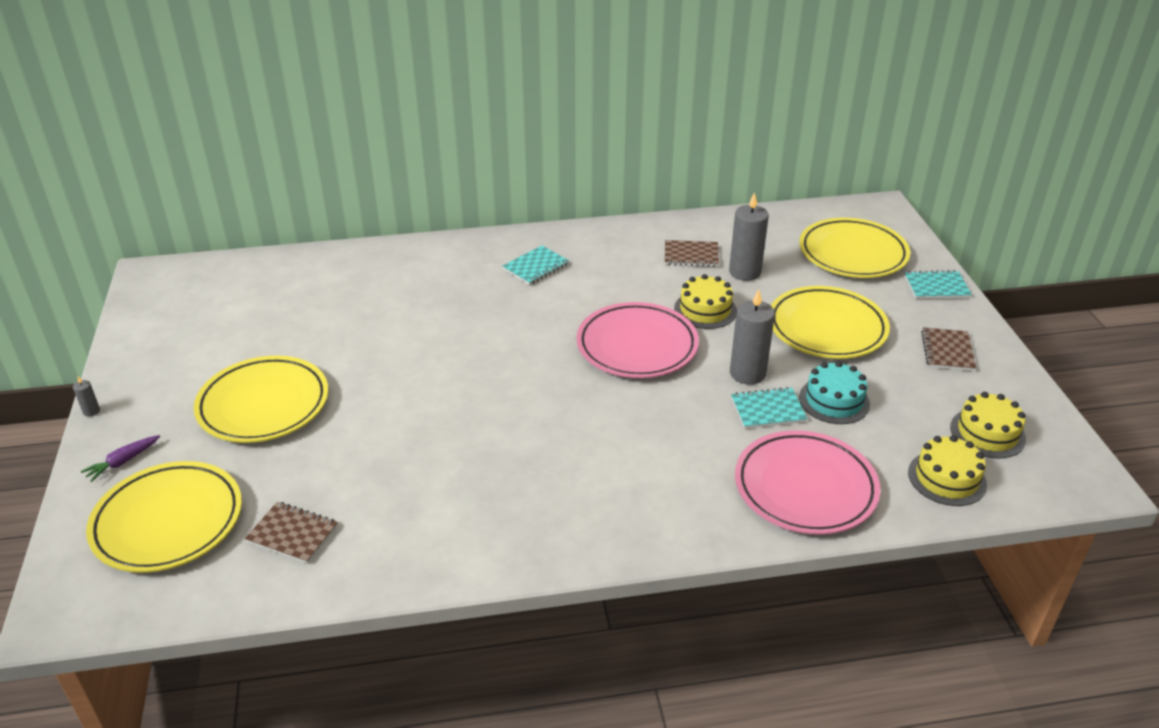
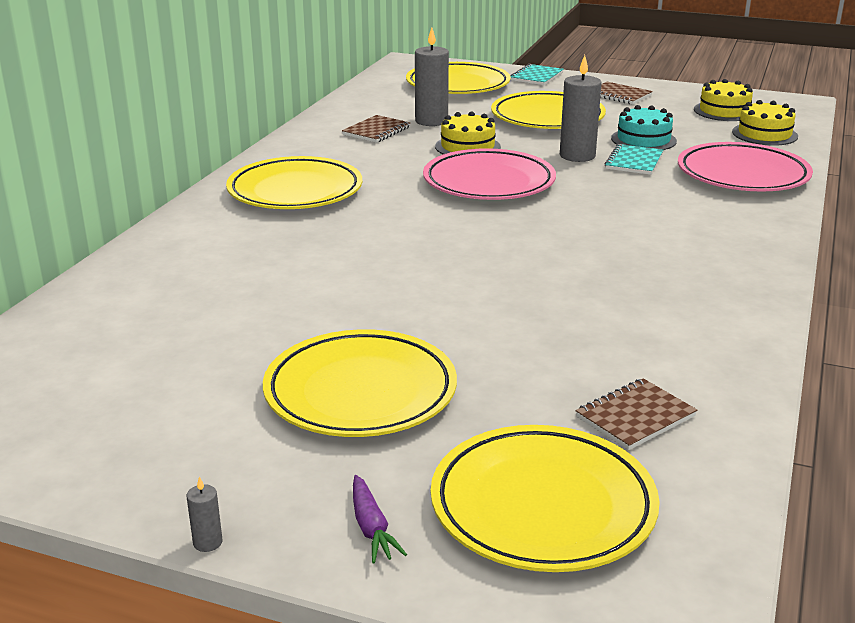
camera: 60 degrees left, 10 degrees down
(536, 267) = (295, 191): turquoise notebook -> yellow plate

